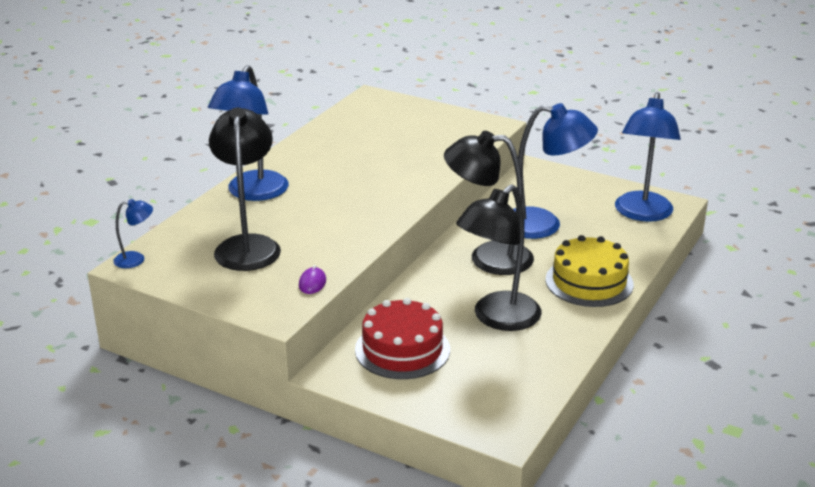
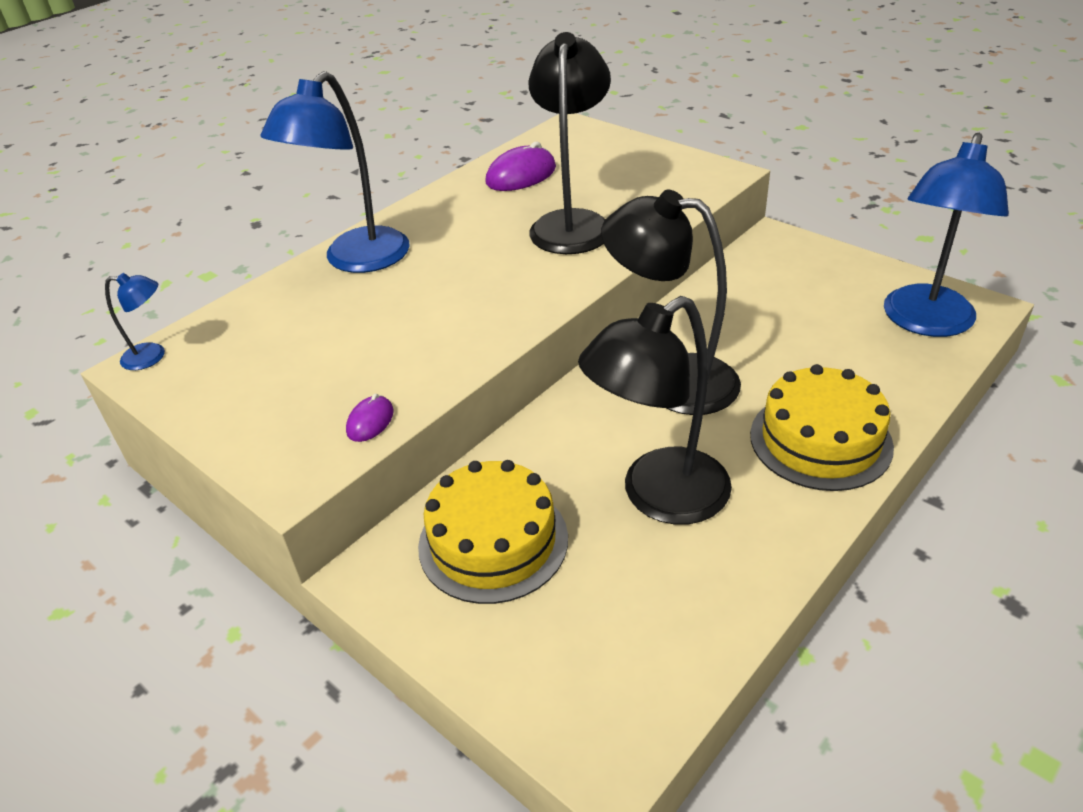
camera: 15 degrees right, 10 degrees up
(248, 245) = (310, 345): black lamp -> black lamp (572, 223)
(349, 132) = (521, 175): none -> purple mouse
(402, 349) = (493, 541): red cake -> yellow cake
(543, 225) = (768, 331): blue lamp -> none

